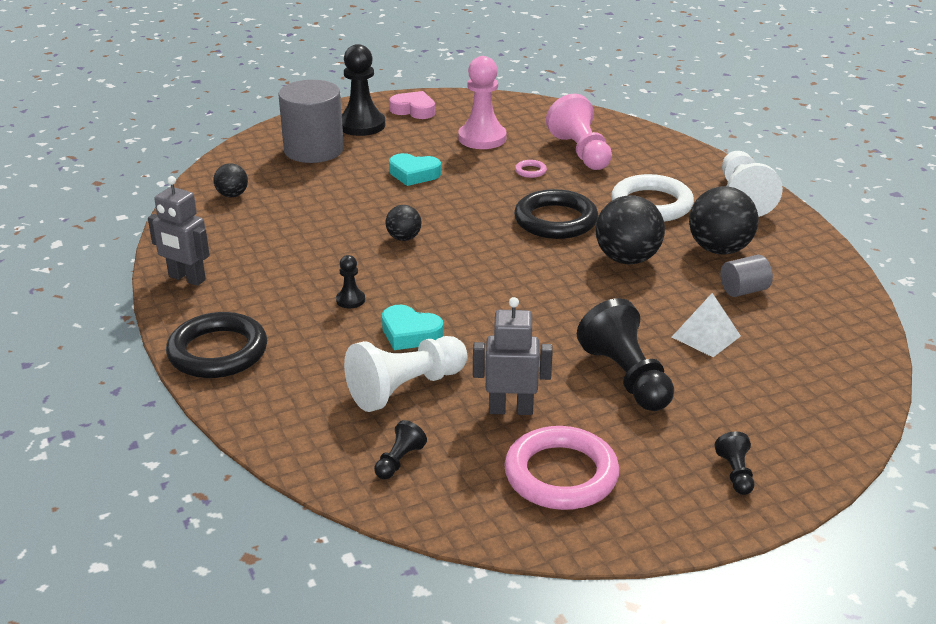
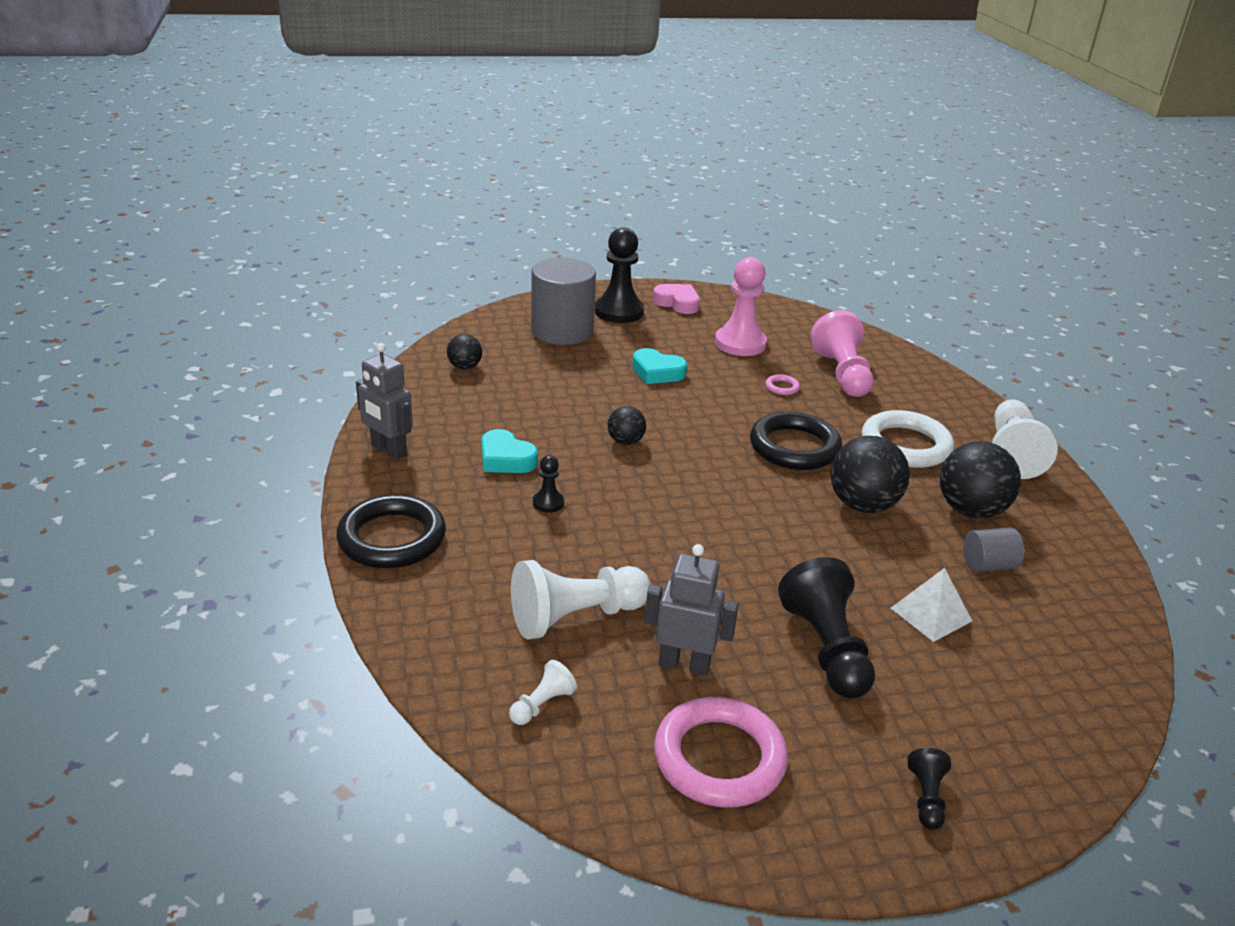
camera: 10 degrees right, 0 degrees up
(399, 461) = (542, 704): black pawn -> white pawn
(410, 334) = (599, 553): turquoise heart -> turquoise heart (506, 459)

